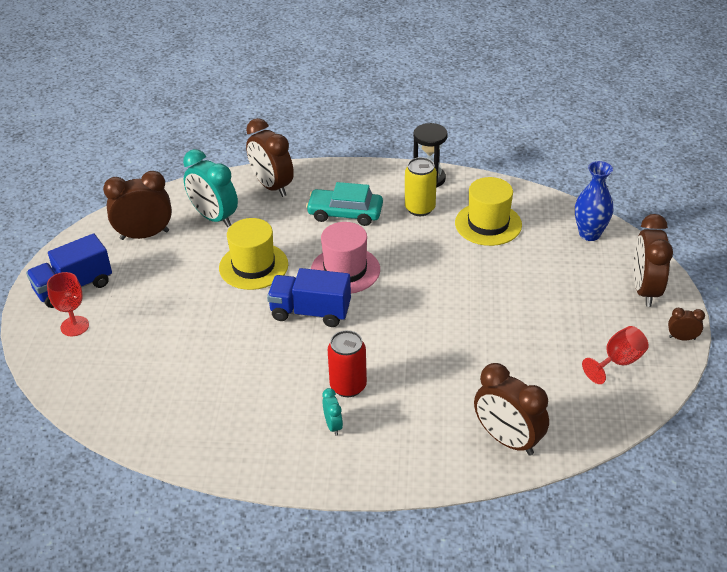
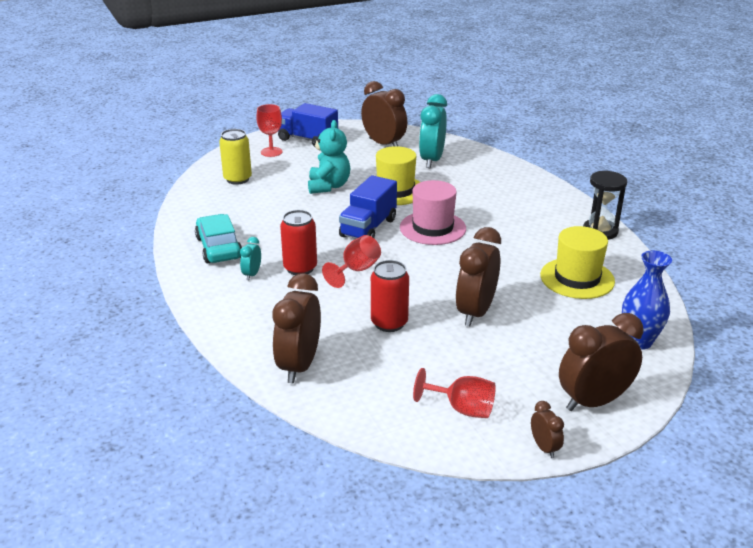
camera: 60 degrees right, 10 degrees down
(200, 309) = (328, 186): none -> turquoise teddy bear
(272, 186) = (495, 169): brown clock -> brown clock (475, 312)
(310, 312) = (368, 228): blue truck -> blue truck turned 135 degrees counterclockwise
(333, 426) = (252, 274): turquoise clock -> turquoise clock turned 150 degrees clockwise
(345, 213) = (502, 207): turquoise car -> turquoise car (219, 247)
(381, 348) = (356, 270): none -> red goblet
(420, 208) = (553, 238): yellow can -> yellow can (237, 179)
(480, 359) = (389, 323): none -> red can

